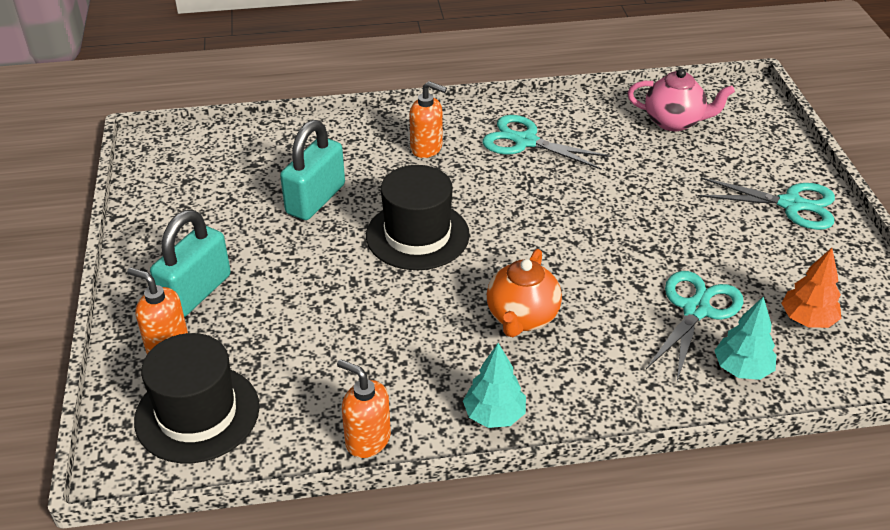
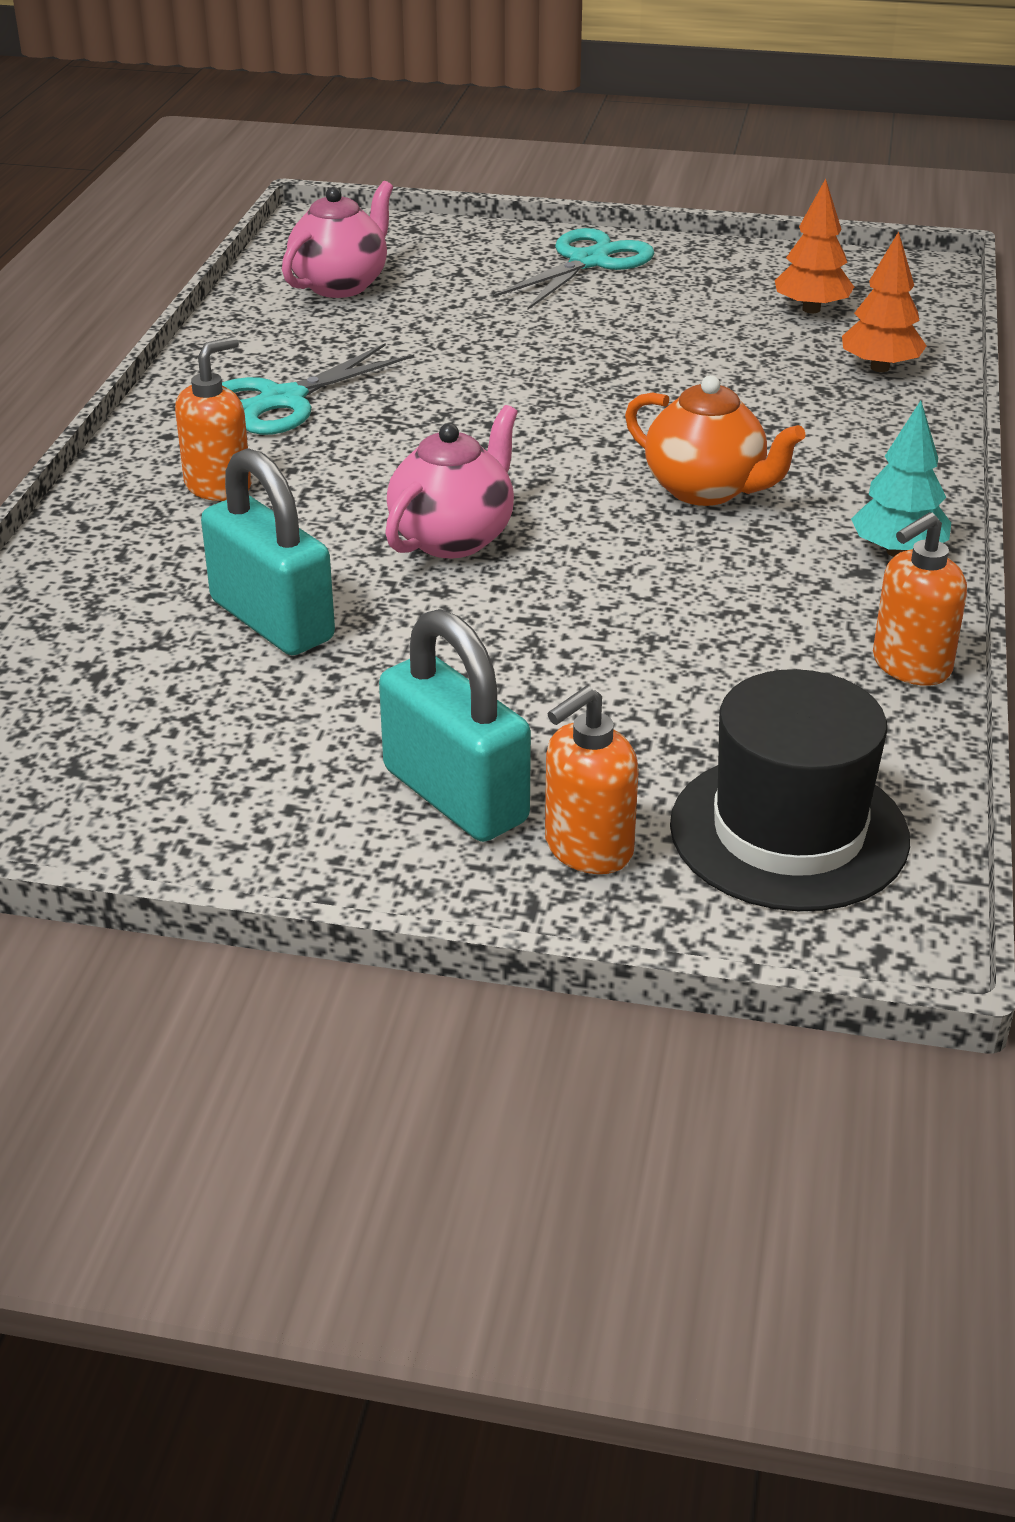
camera: 70 degrees left, 5 degrees down
(417, 235) = (453, 538): black hat -> pink teapot
(696, 310) = (757, 368): turquoise scissors -> none
(742, 369) = (879, 368): turquoise tree -> orange tree

